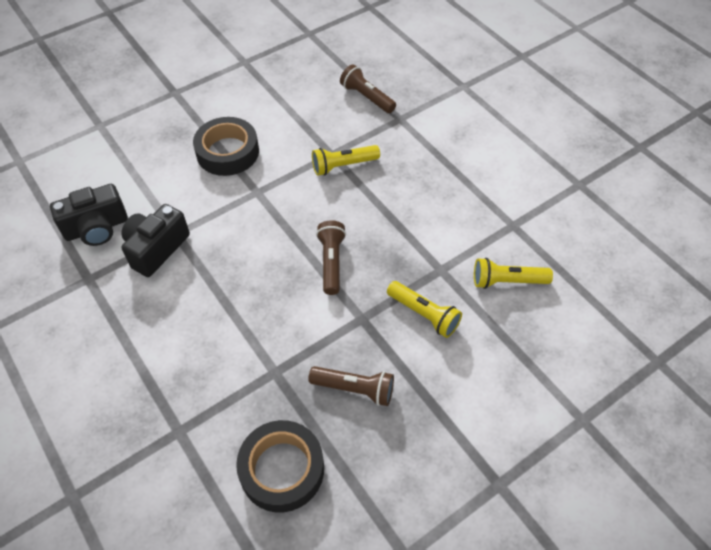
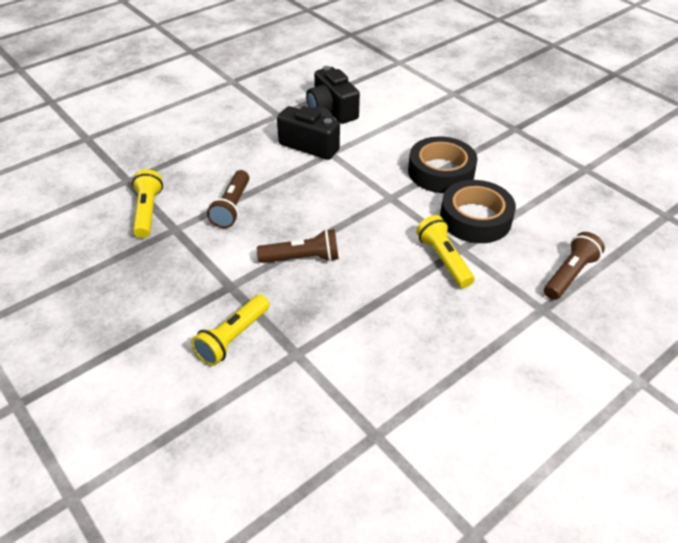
camera: 85 degrees right, 10 degrees down
(282, 469) = (78, 241): black tape -> black tape (475, 218)
(354, 389) = (148, 284): brown flashlight -> brown flashlight (232, 207)
(507, 281) = (280, 423): yellow flashlight -> yellow flashlight (147, 212)

